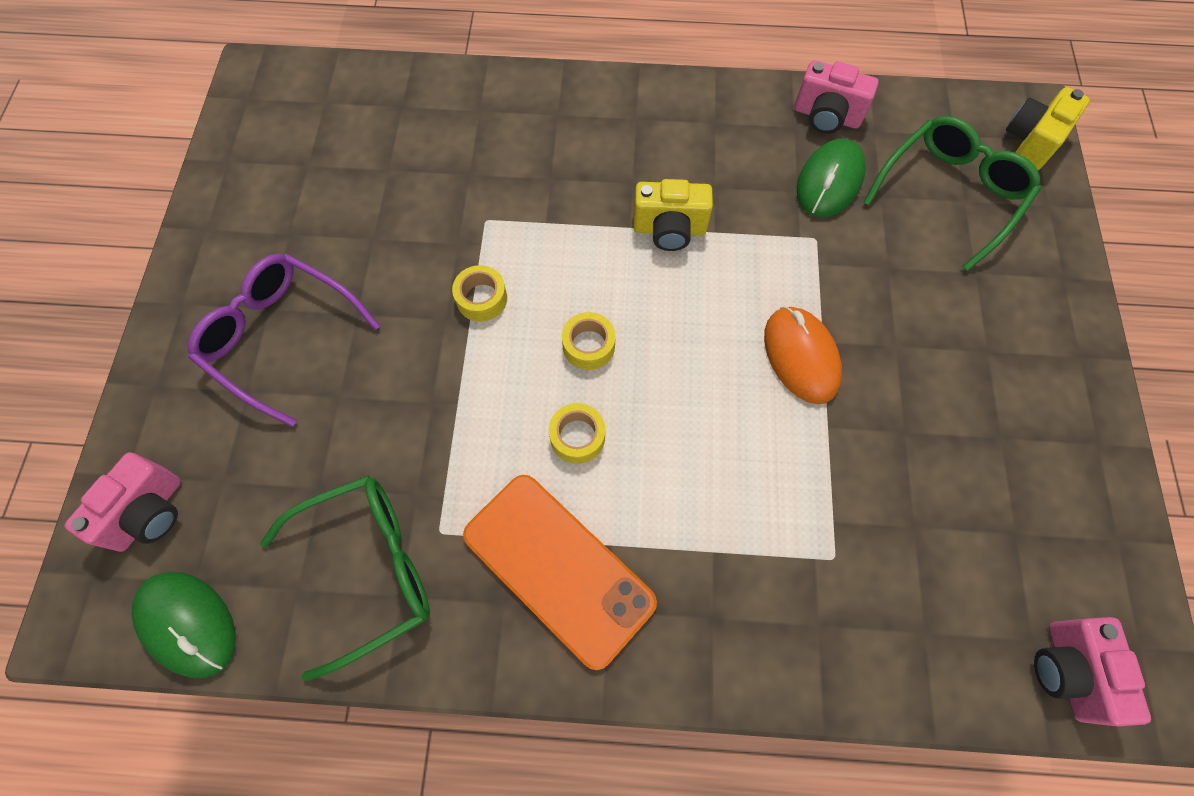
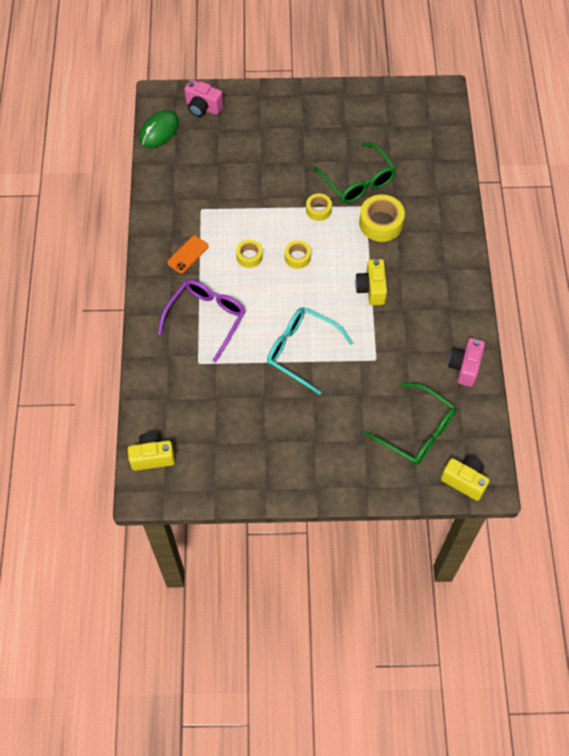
camera: 85 degrees right, 5 degrees down
(281, 338) = (288, 135): purple glasses -> purple glasses (206, 318)
(368, 569) = (183, 186): green glasses -> green glasses (358, 181)
(528, 200) = (381, 223): none -> yellow tape
(558, 568) = (188, 254): orange phone -> orange phone, size x0.50
(800, 356) = (301, 351): orange mouse -> turquoise glasses
(829, 182) = (416, 367): green mouse -> none
(1067, 670) = (152, 457): pink camera -> yellow camera

